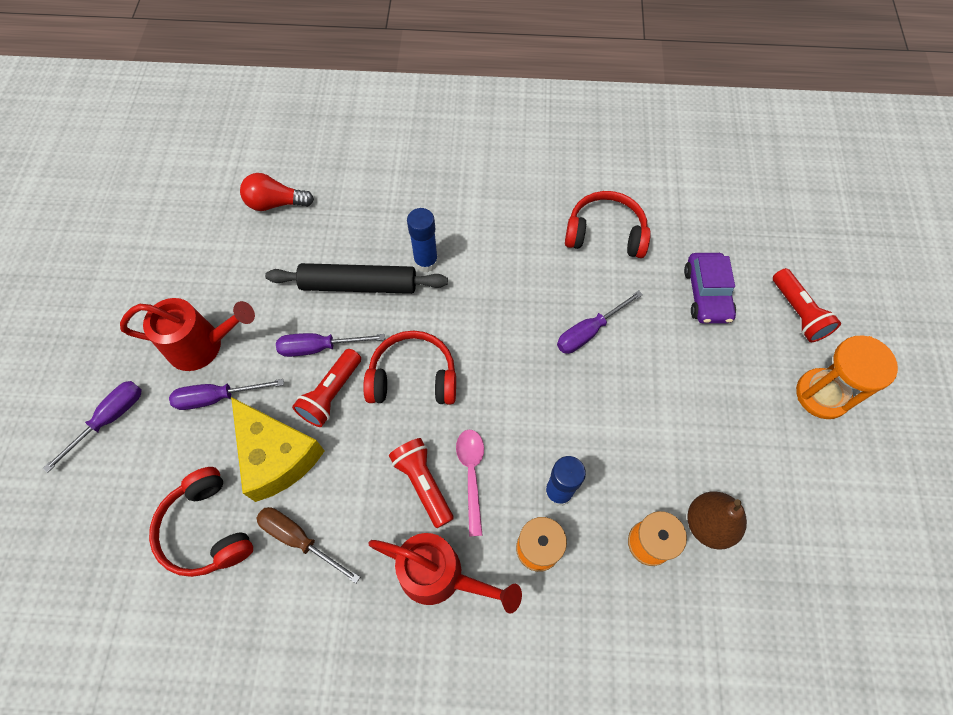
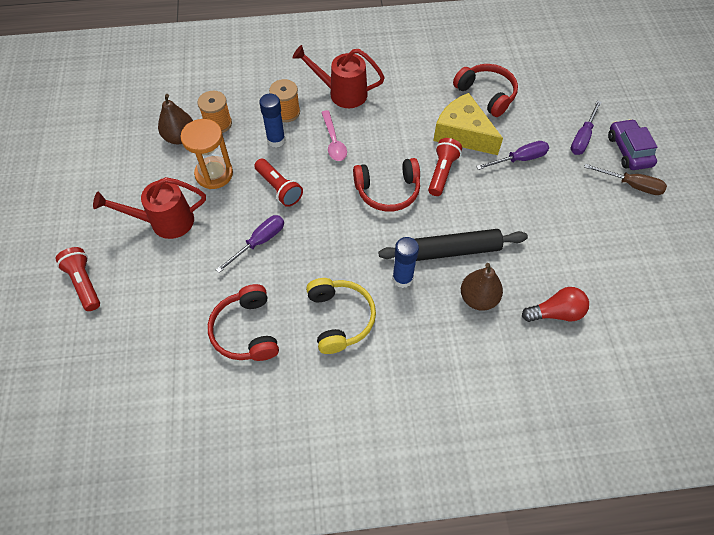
camera: 170 degrees right, 5 degrees down
(203, 345) = (548, 189): red watering can -> red watering can (165, 222)
(299, 539) = (430, 97): brown screwdriver -> brown screwdriver (631, 185)
(319, 347) = (463, 200): purple screwdriver -> none
(350, 229) = (478, 298): none -> brown pear
(423, 483) = (363, 133): red flashlight -> red flashlight (279, 188)
(504, 231) = (340, 318): none -> yellow headphones
(605, 234) = (246, 331): red headphones -> red headphones turned 75 degrees clockwise
(707, 294) = (159, 287): purple car -> purple car (628, 150)
(822, 395) = (83, 223): orange hourglass -> orange hourglass (214, 174)

